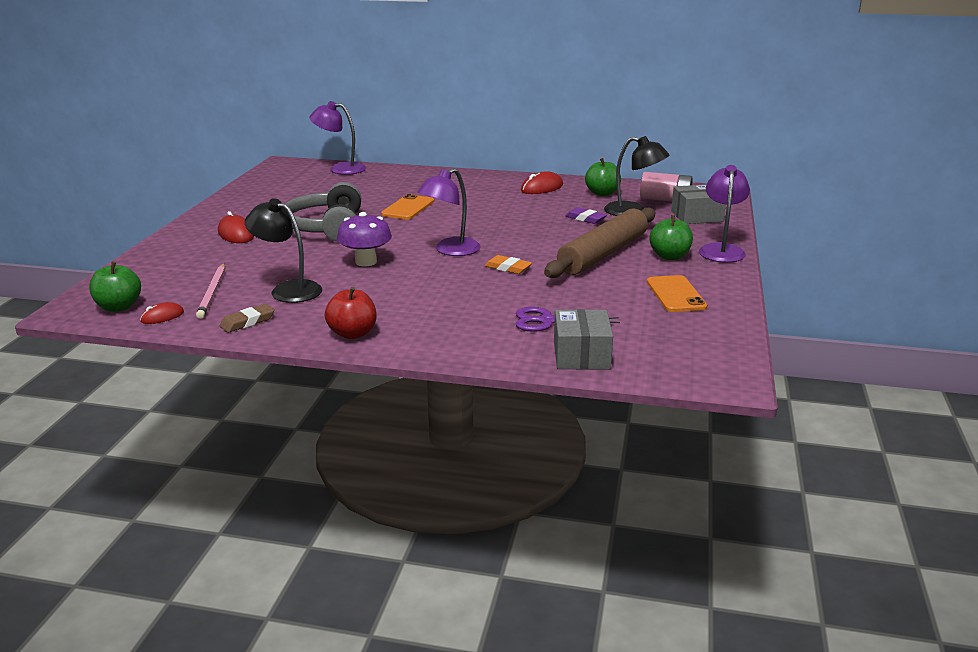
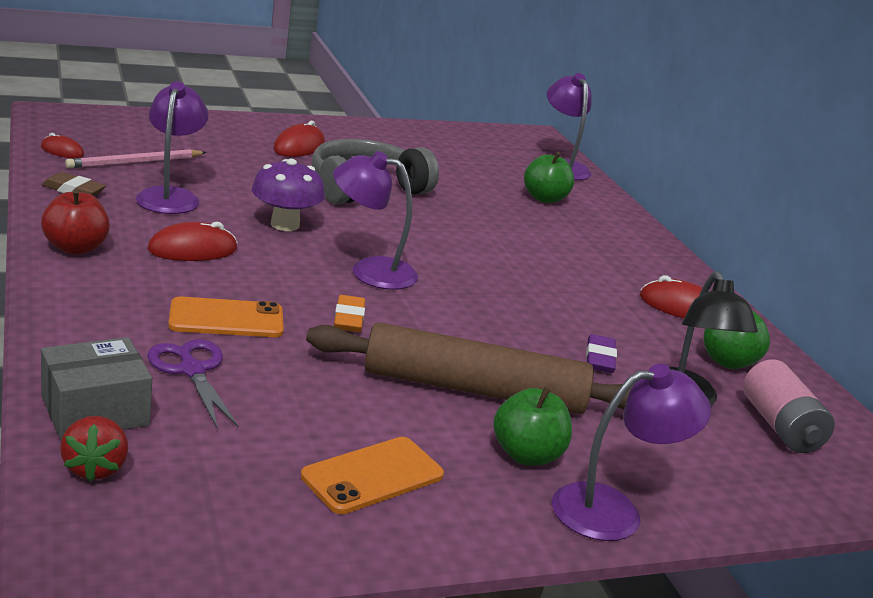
camera: 55 degrees right, 0 degrees up
(119, 307) = (72, 130): green apple -> green apple (544, 198)
(288, 290) = (170, 196): black lamp -> purple lamp
(383, 296) = (192, 250): none -> red mouse
(408, 208) = (483, 224): orange phone -> orange phone (226, 319)
(643, 363) = (95, 468): none -> red strawberry
(696, 216) = (742, 468): grey box -> none

